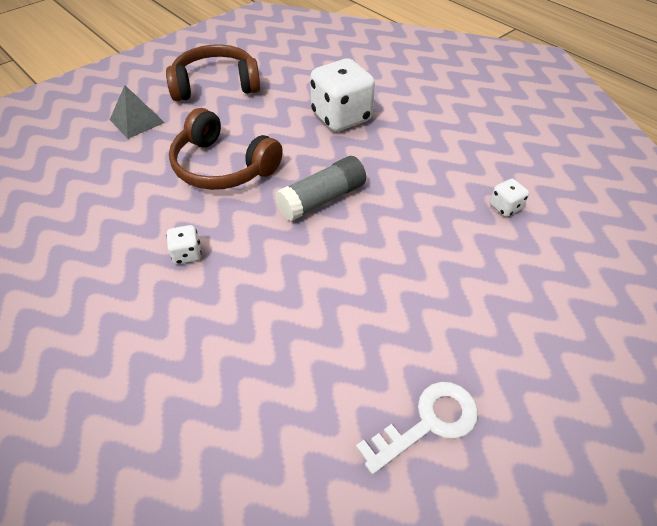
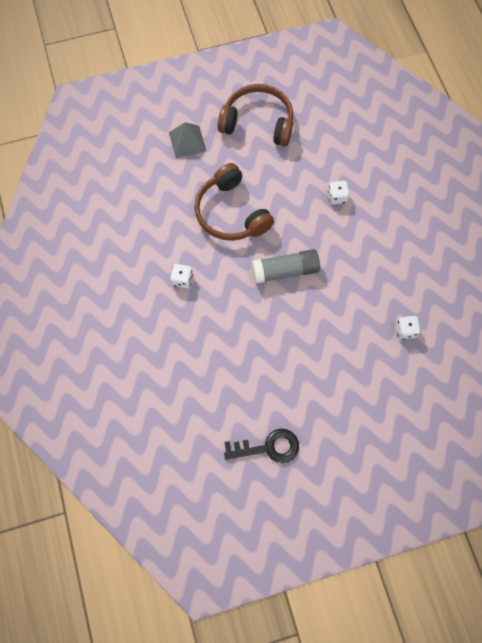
camera: 25 degrees right, 20 degrees up
(341, 117) = (337, 197): white dice -> white dice, size x0.45
(428, 423) = (268, 447): white key -> black key

